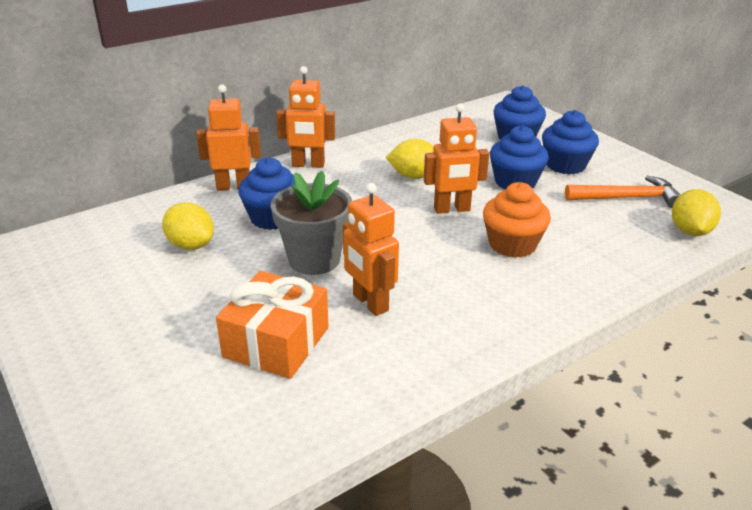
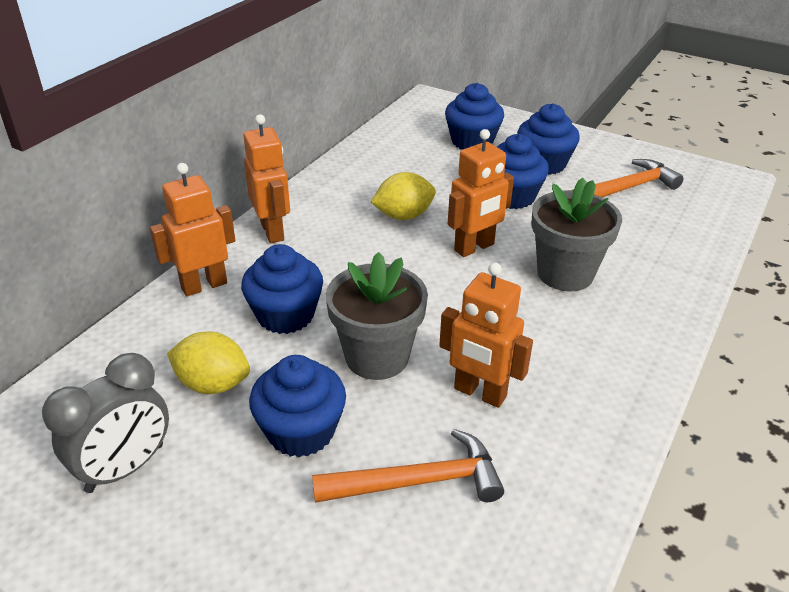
camera: 25 degrees left, 5 degrees up
(100, 276) = (125, 468): none -> grey clock
(224, 288) = (301, 431): none -> blue cupcake
(276, 342) = (418, 481): orange gift -> orange hammer
(308, 165) = (273, 231): orange robot -> orange robot turned 90 degrees counterclockwise
(512, 244) = (565, 274): orange cupcake -> grey flower pot
(690, 231) = (707, 211): yellow lemon -> none

